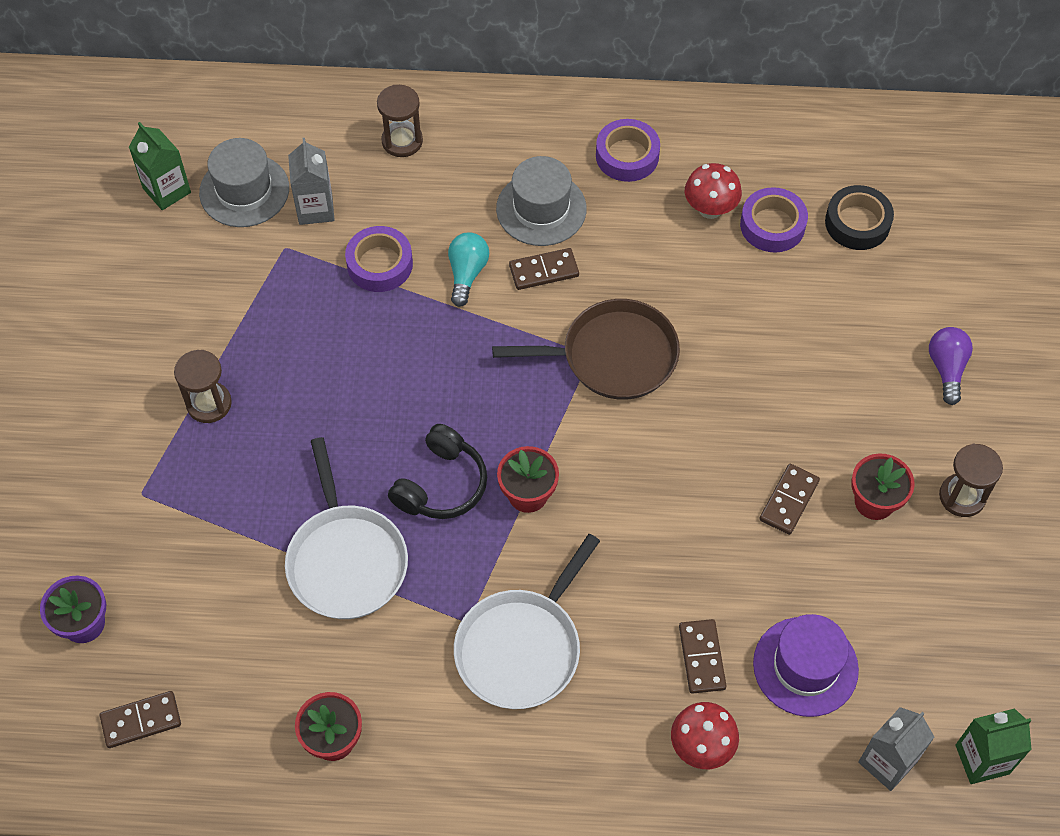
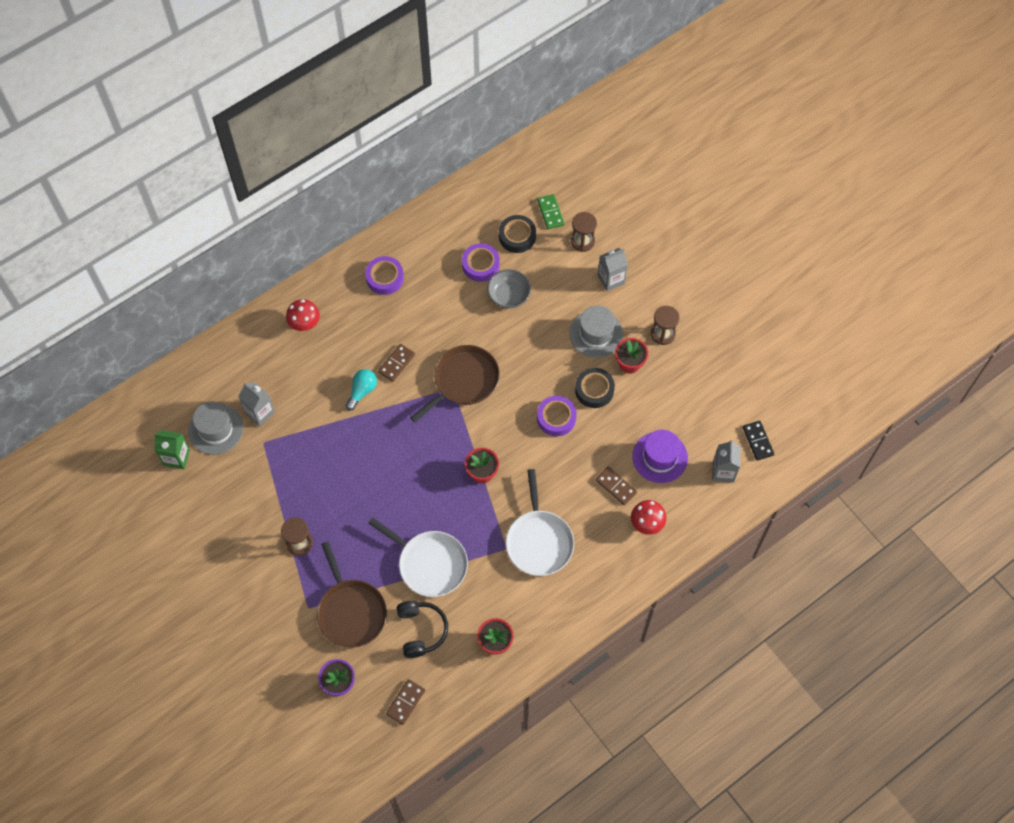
camera: 40 degrees left, 5 degrees up
(188, 542) = (351, 612): none -> brown pan
(380, 264) = (317, 417): purple tape -> purple tape (556, 418)
(402, 141) = (270, 348): brown hourglass -> brown hourglass (582, 241)
(441, 484) = (440, 498): black headphones -> black headphones (421, 630)
(467, 273) = (362, 391): turquoise light bulb -> turquoise light bulb turned 60 degrees clockwise
(541, 209) = (368, 334): grey hat -> grey hat (596, 334)
(710, 209) = (446, 277): red mushroom -> red mushroom (304, 323)
(777, 290) = (509, 295): none -> grey bowl
(788, 500) = (594, 390): brown domino -> black tape
(933, 223) = (550, 212): none -> green domino
(946, 369) = (611, 279): purple light bulb -> grey carton
(982, 759) = (757, 441): green carton -> black domino

